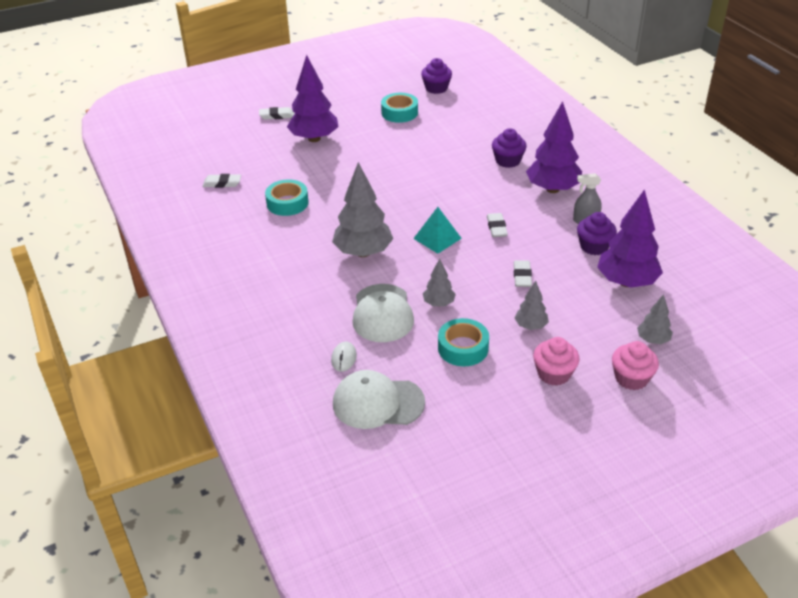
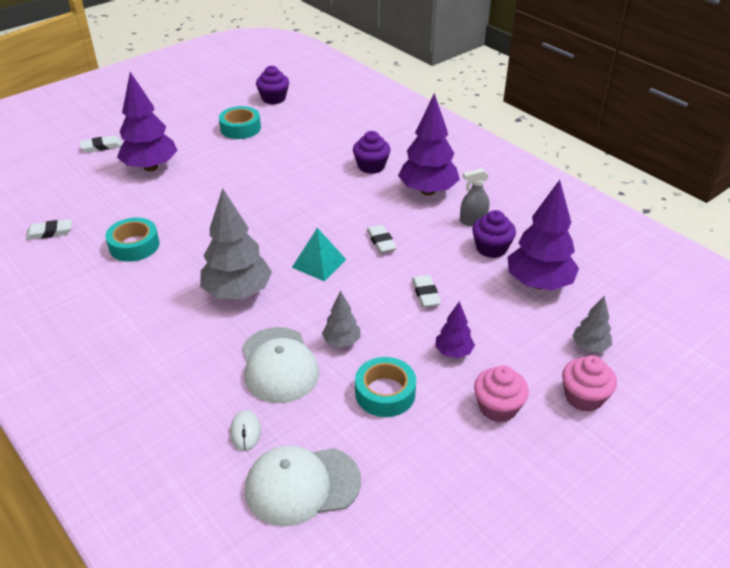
camera: 15 degrees left, 0 degrees up
(530, 326) = (453, 352): grey tree -> purple tree

